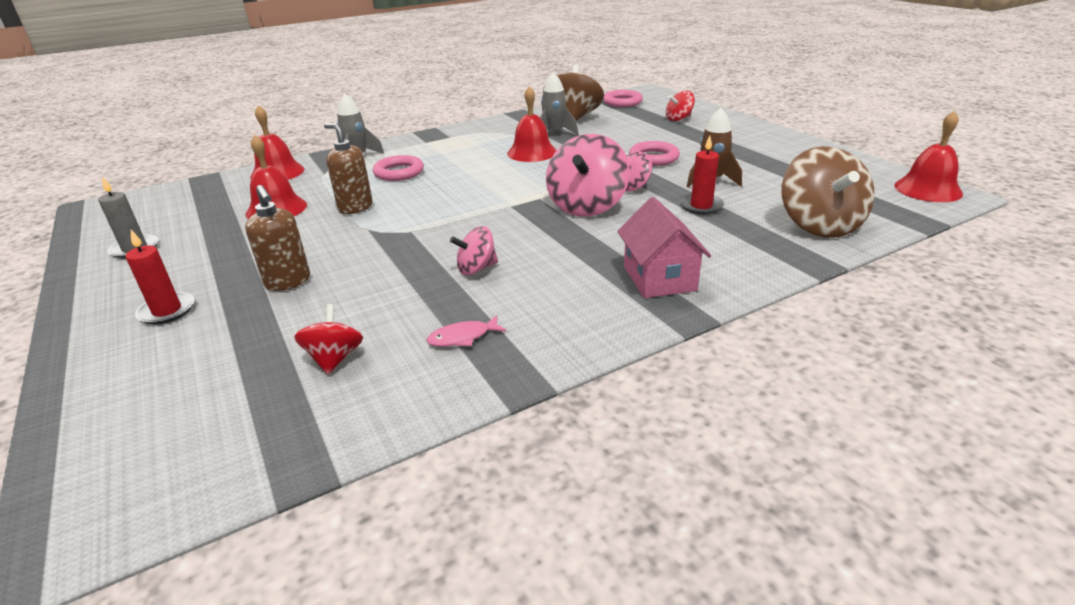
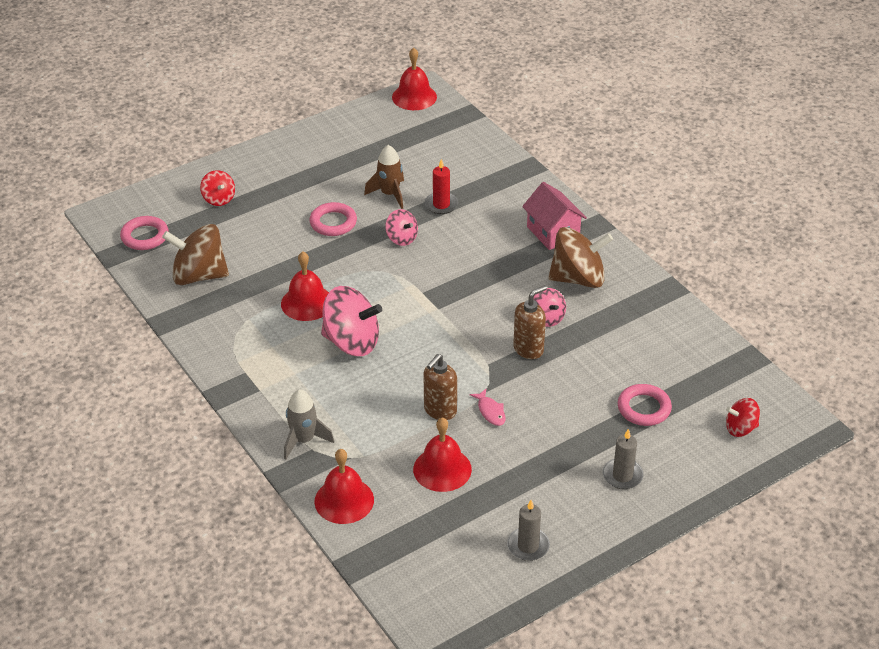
camera: 95 degrees left, 10 degrees up
(167, 311) = (622, 475): red candle -> grey candle
(288, 282) = (575, 418): brown soap dispenser -> brown soap dispenser (528, 349)
(334, 358) = (661, 368): red spinning top -> red spinning top (740, 428)
(399, 172) = (353, 396): pink ring -> pink ring (644, 408)
(463, 337) = (631, 315): pink fish -> pink fish (490, 411)
(554, 133) = (248, 289): grey rocket -> none
(587, 206) = (439, 264): pink spinning top -> pink spinning top (351, 342)
(659, 278) = (553, 232): pink house -> pink house turned 75 degrees clockwise
(819, 225) = (474, 155): brown spinning top -> brown spinning top (578, 278)

